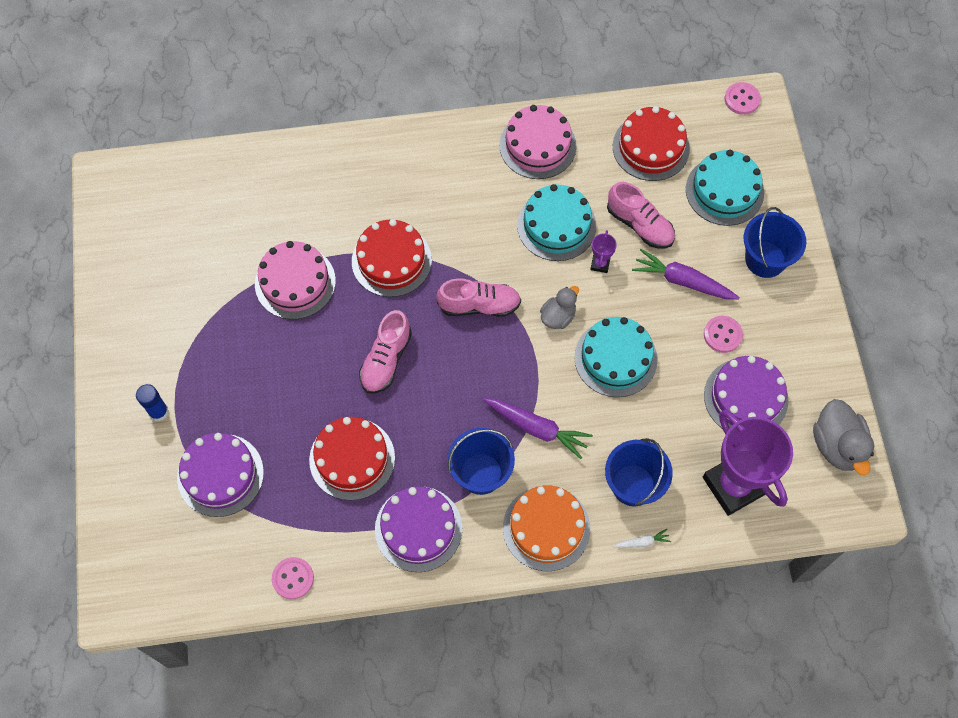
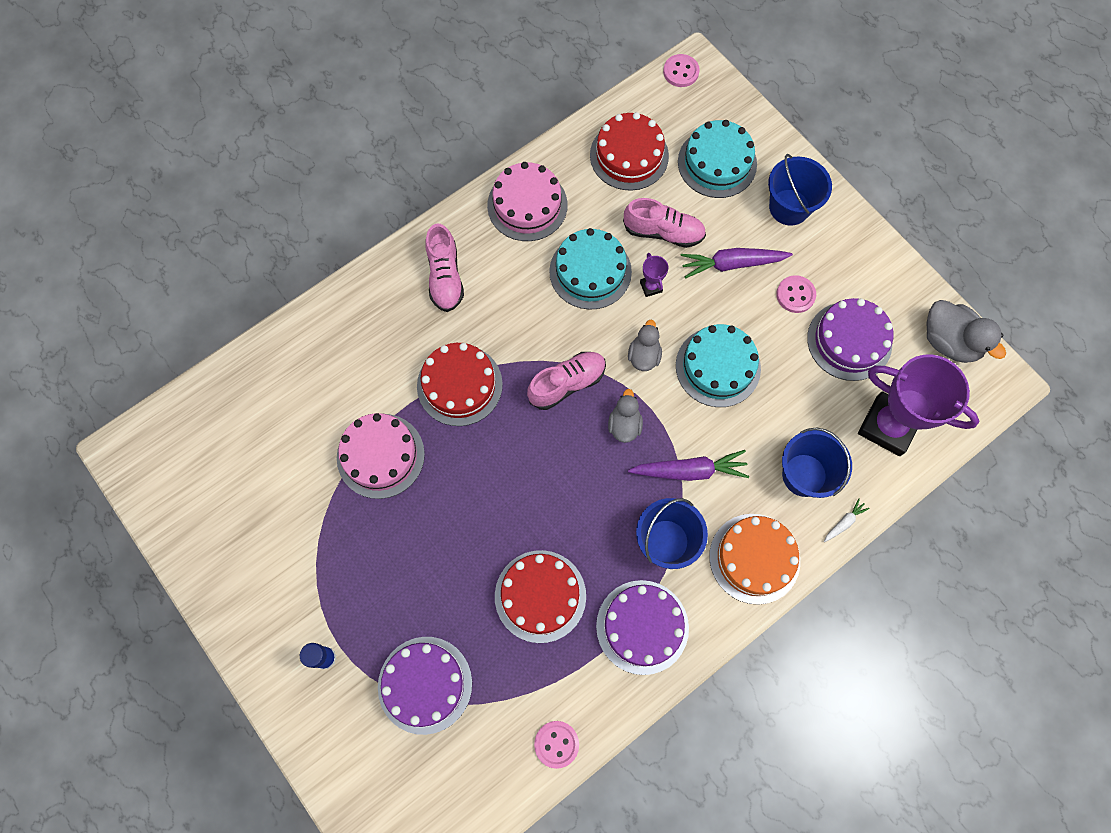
camera: 30 degrees left, 5 degrees up
(386, 360) = (513, 483): pink shoe -> pink shoe (445, 277)
(506, 363) = (624, 425): none -> grey duck

